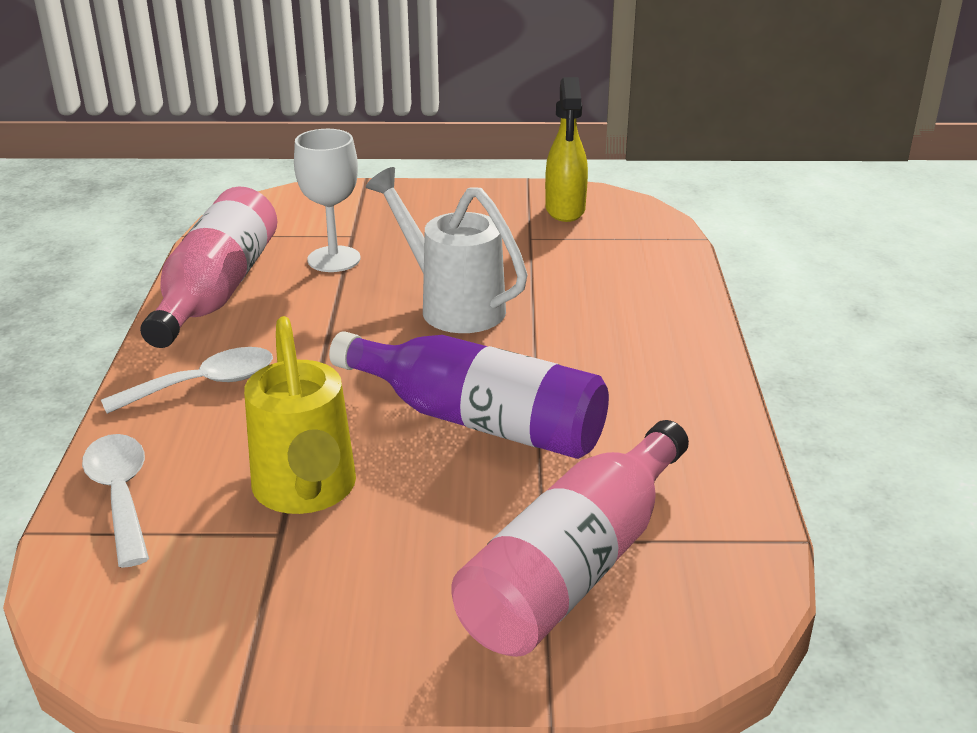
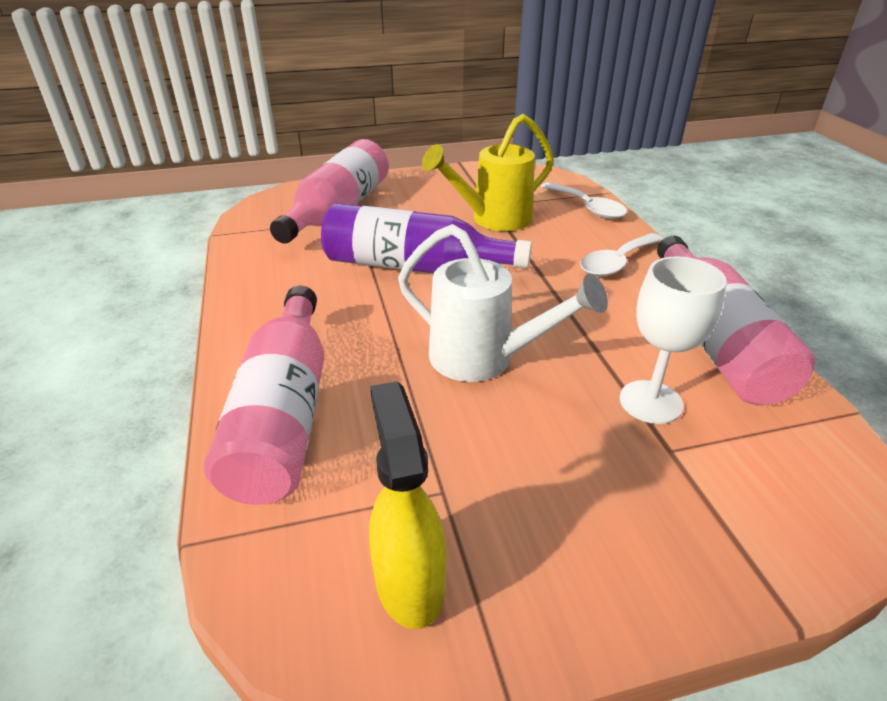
camera: 165 degrees right, 5 degrees up
(306, 493) = (492, 220): yellow watering can -> yellow watering can turned 90 degrees counterclockwise
(648, 291) = (284, 413): none -> pink bottle

